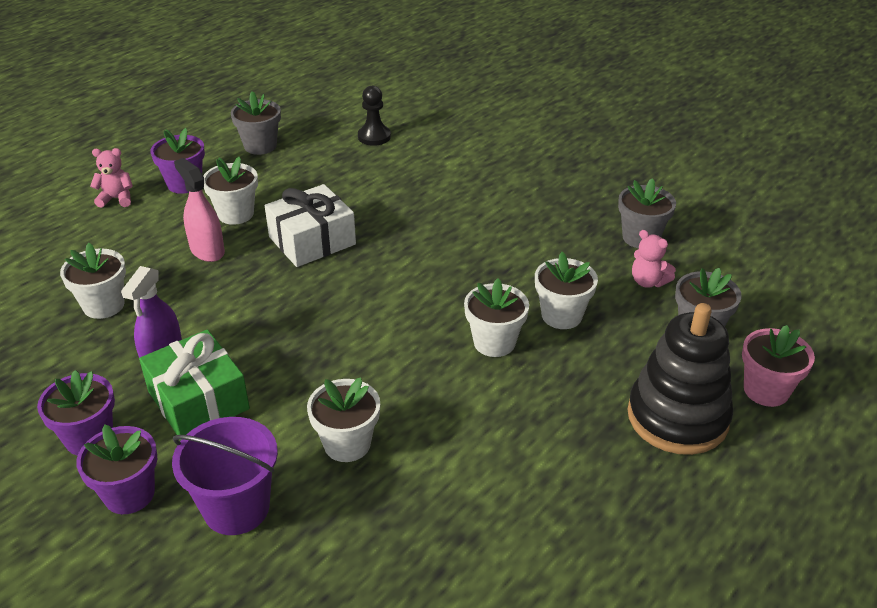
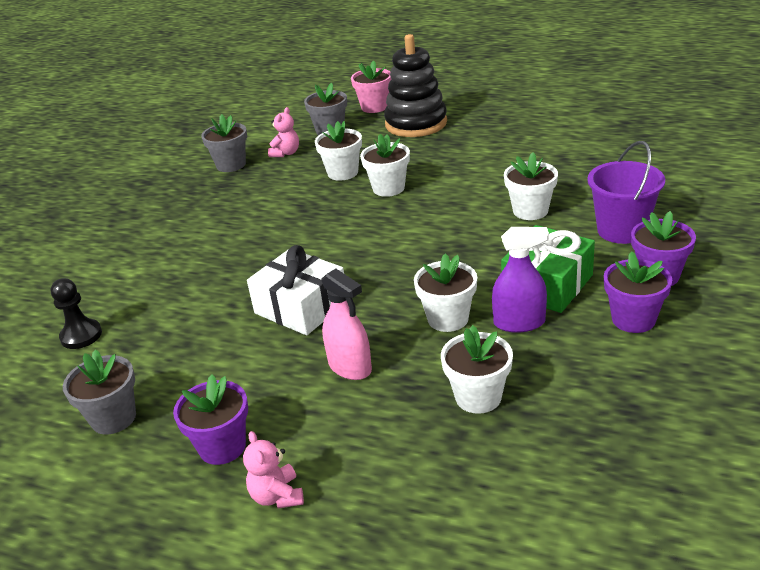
camera: 105 degrees left, 5 degrees down
(207, 251) = (350, 367): pink spray bottle -> pink spray bottle turned 75 degrees counterclockwise
(235, 214) = (274, 375): white flower pot -> white flower pot (448, 319)

